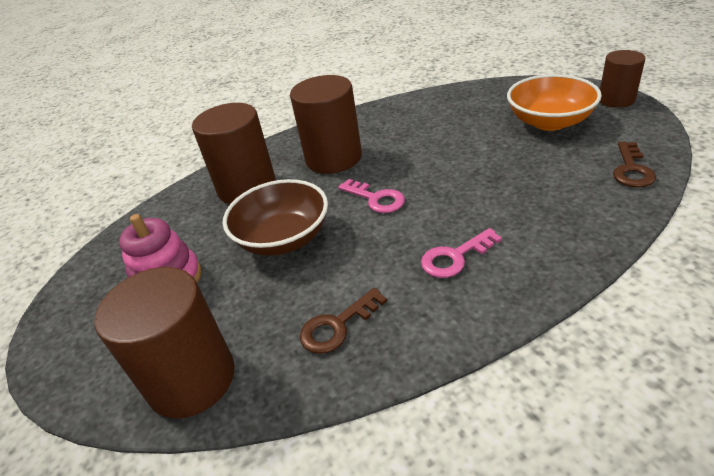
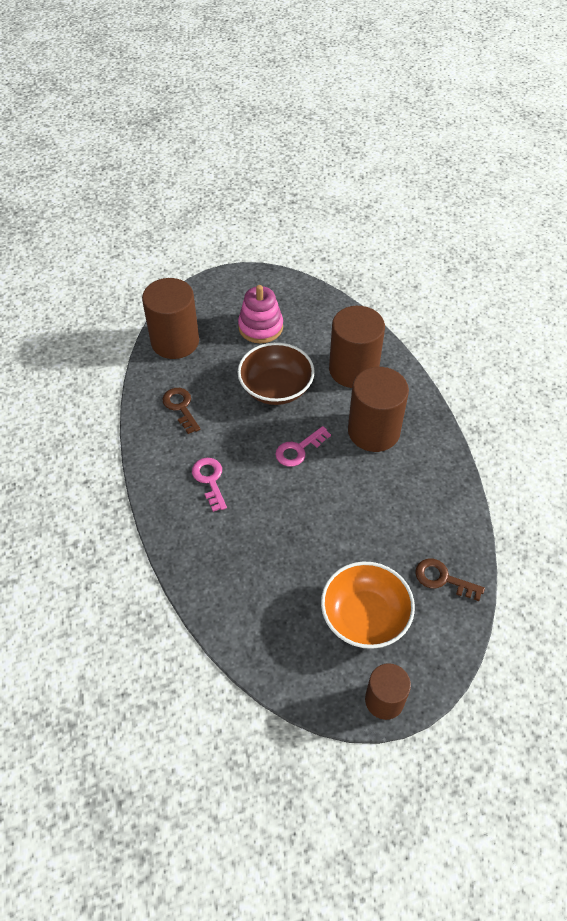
camera: 95 degrees right, 15 degrees up
(631, 170) = (256, 639): brown key -> brown key (442, 579)

